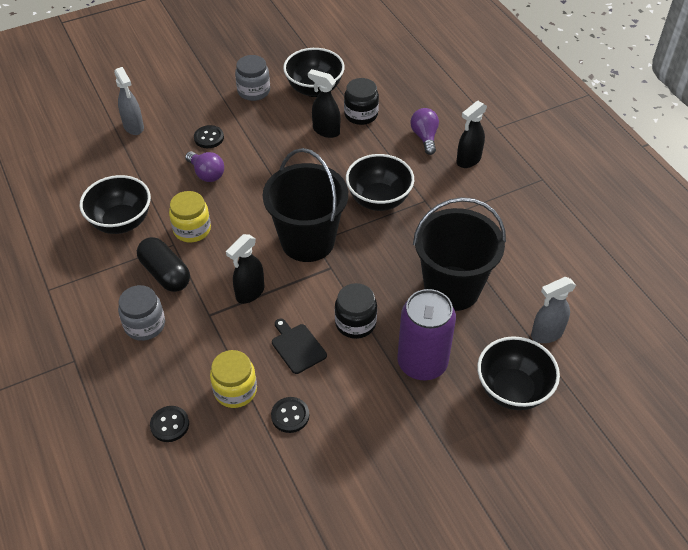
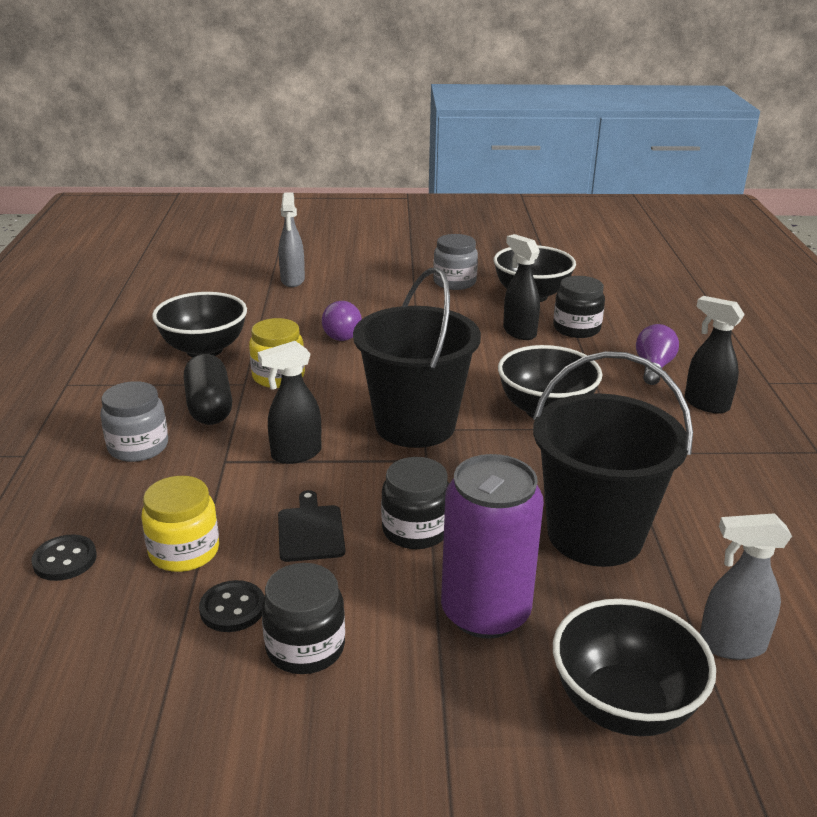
camera: 25 degrees right, 20 degrees down
(209, 138) = (369, 307): black button -> none
(344, 422) = (305, 647): none -> black jar
(468, 160) = (705, 404): black spray bottle -> black spray bottle turned 60 degrees clockwise

